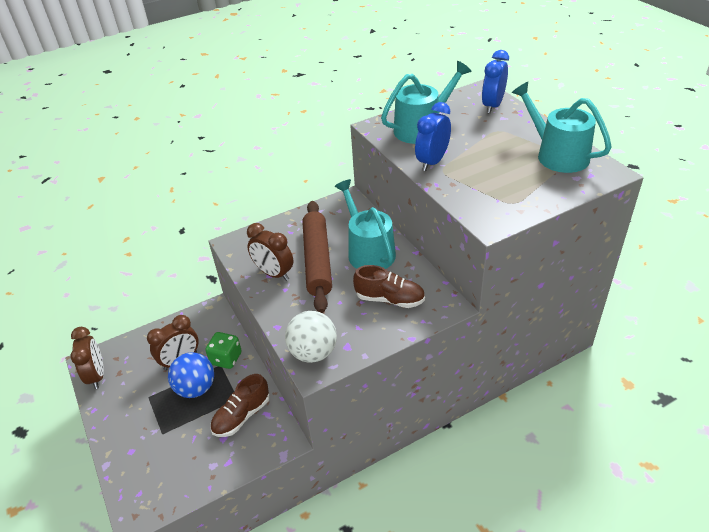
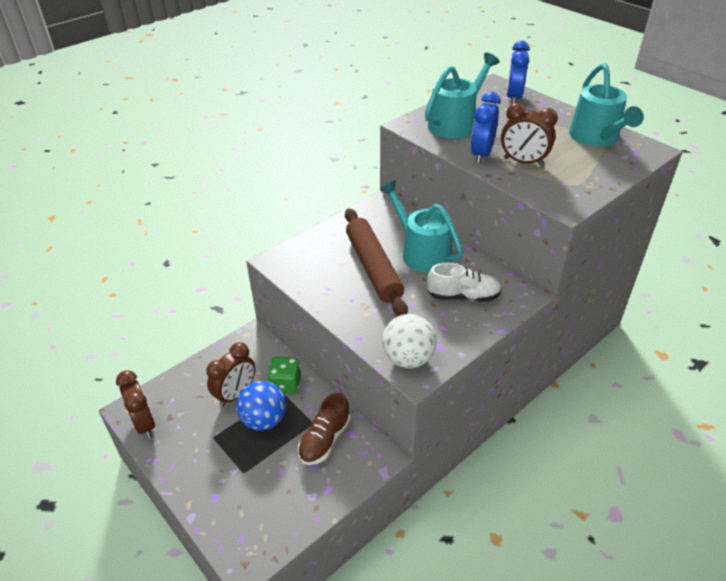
camera: 15 degrees left, 0 degrees up
(274, 273) = (333, 286): brown clock -> brown clock (523, 162)
(390, 299) = (463, 296): brown shoe -> white shoe
(557, 155) = (596, 138): turquoise watering can -> turquoise watering can turned 135 degrees counterclockwise

